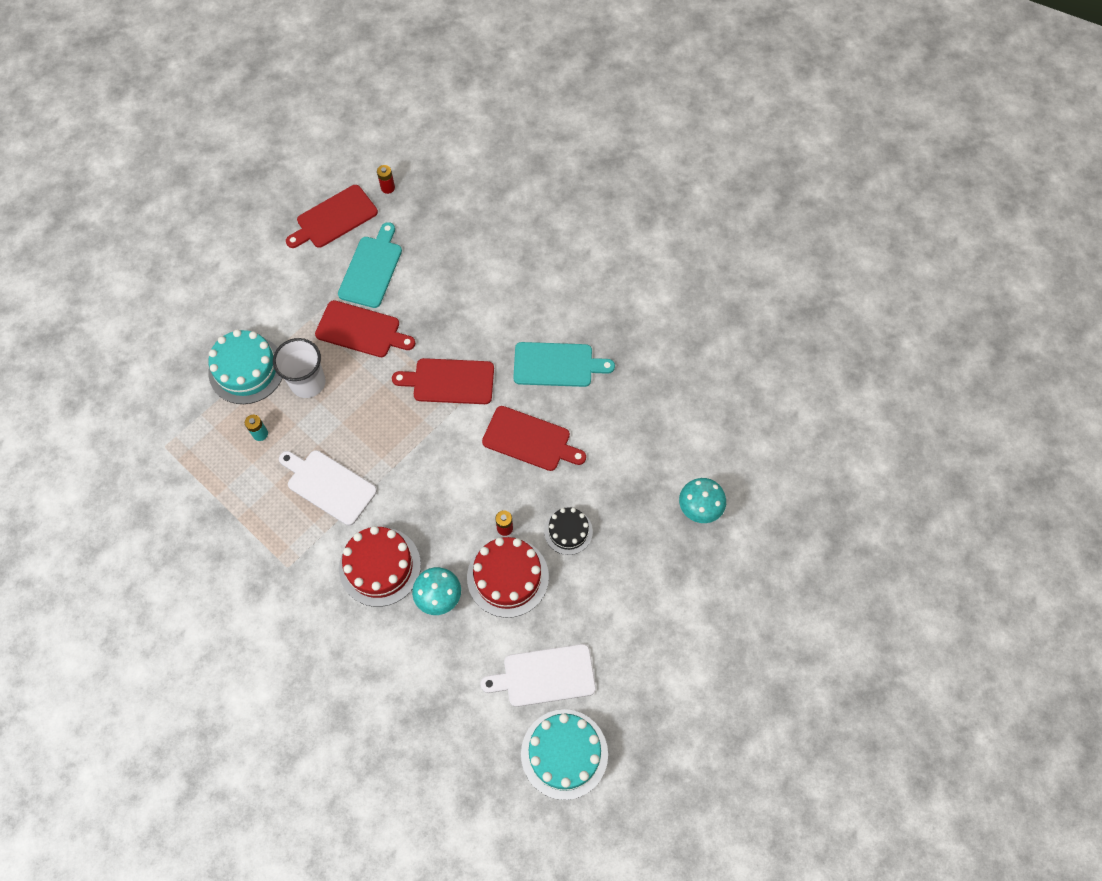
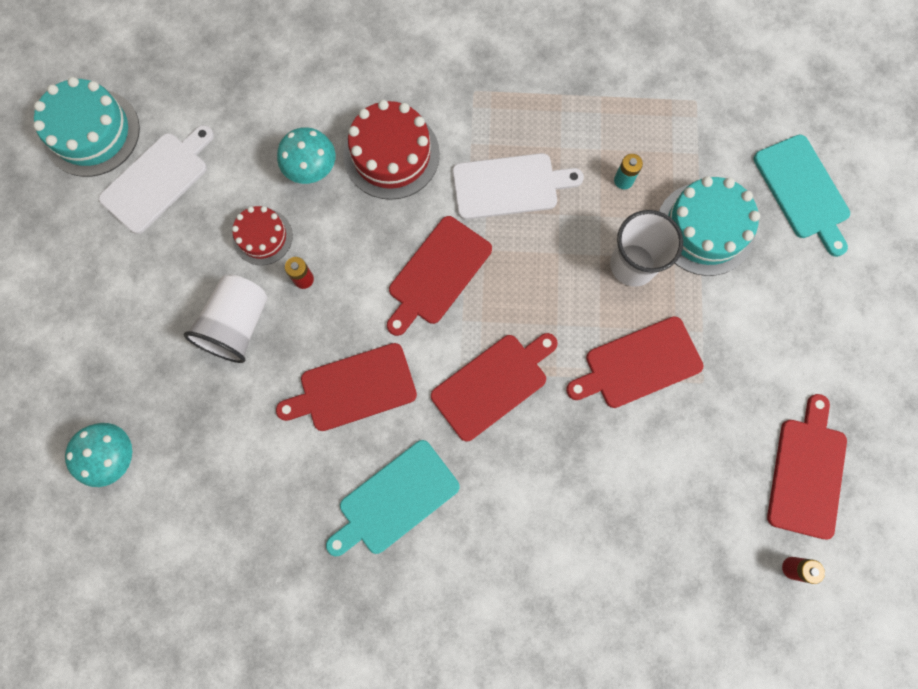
camera: 140 degrees right, 10 degrees up
(371, 269) = (701, 445): turquoise cutting board -> turquoise cutting board (803, 191)
(422, 467) = (437, 274): none -> red cutting board
(507, 577) = (262, 237): red cake -> red cake, size x0.60
(568, 531) = (237, 325): black cake -> white cup

